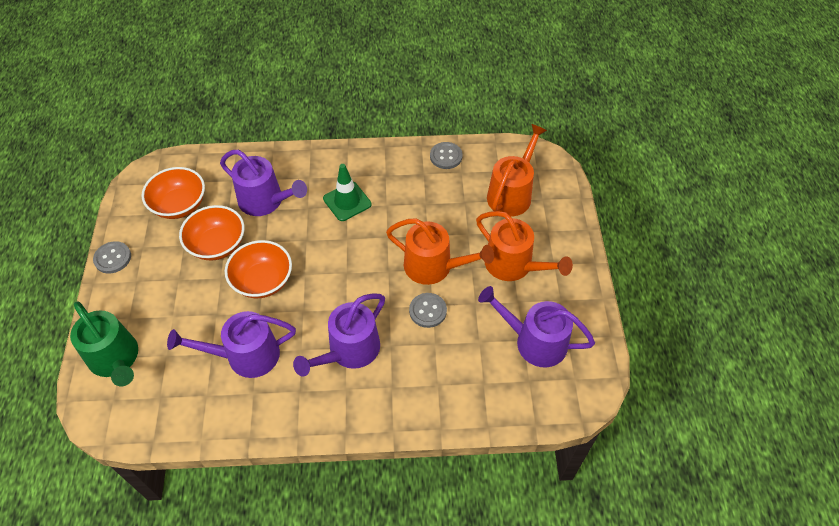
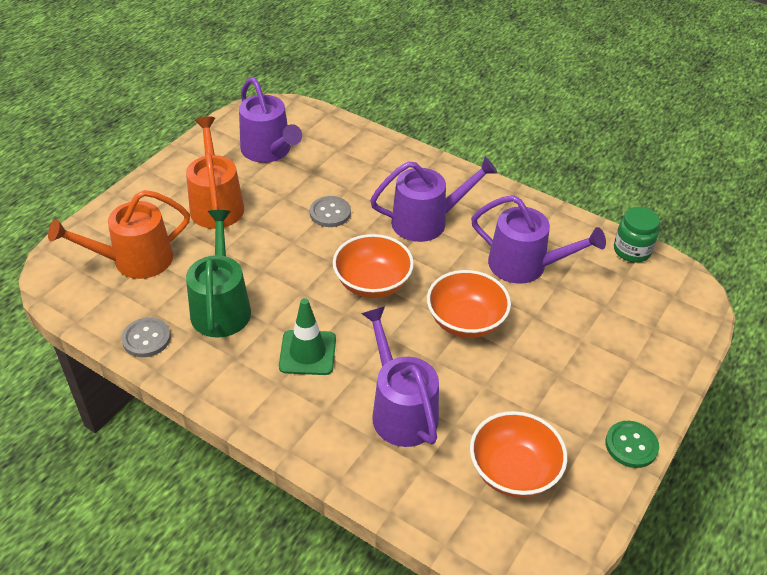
camera: 145 degrees left, 10 degrees down
(113, 258) = (631, 445): grey button -> green button
(116, 359) = (660, 329): green watering can -> green watering can (221, 307)
(162, 429) = (632, 251): none -> green jar
(217, 245) = (493, 389): orange bowl -> orange bowl (372, 283)
(434, 267) = (287, 241): orange watering can -> none

